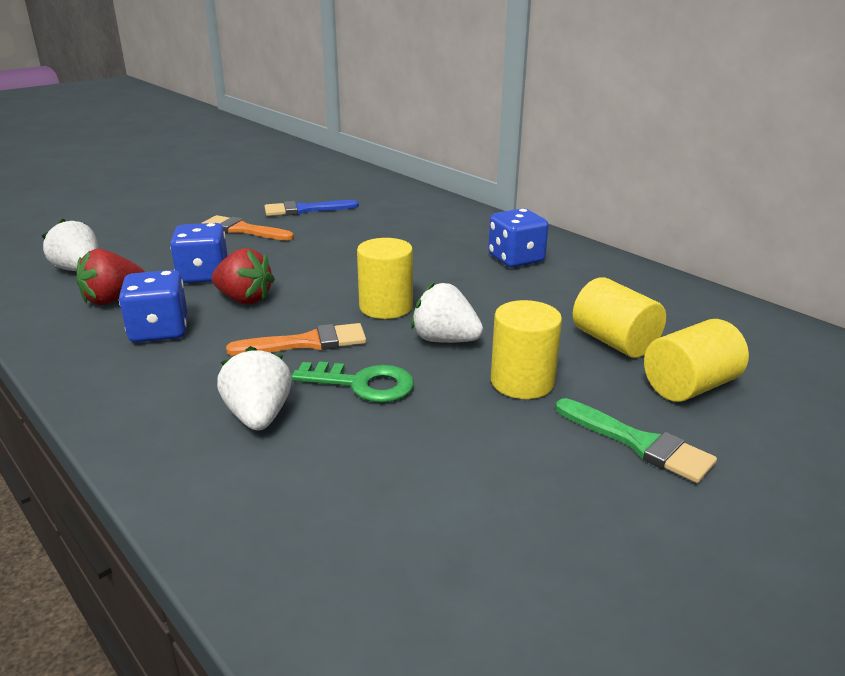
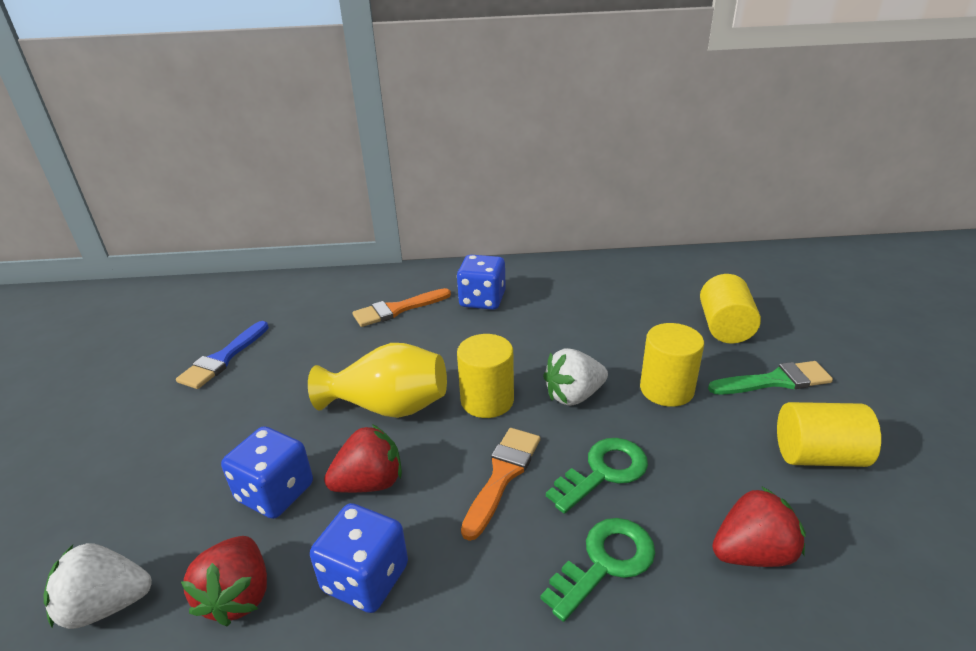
camera: 50 degrees left, 5 degrees up
(243, 230) = (205, 419): orange brush -> orange brush (397, 309)
(259, 416) = (605, 562): white strawberry -> green key
(328, 276) = (388, 407): none -> yellow vase
(344, 490) = (752, 553): none -> red strawberry
(614, 342) = (647, 324): yellow cylinder -> yellow cylinder (818, 455)

